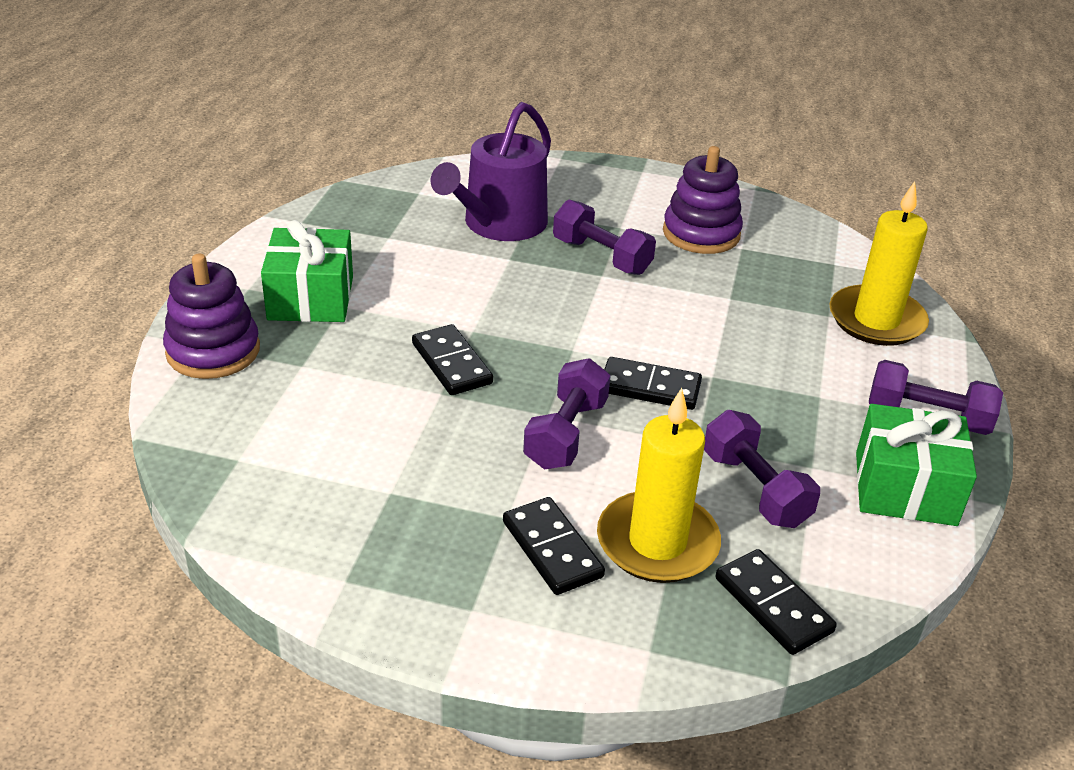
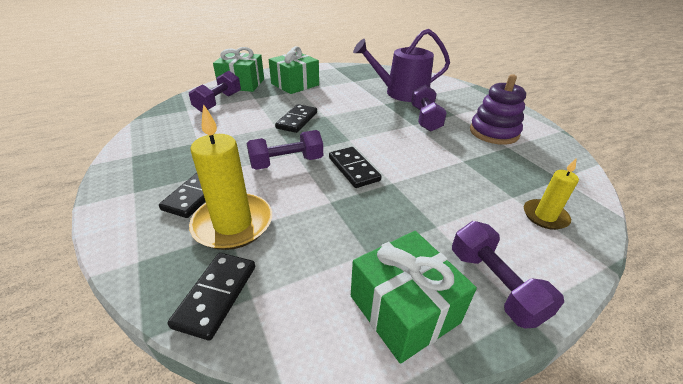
camera: 50 degrees right, 0 degrees up
(213, 351) = (242, 84): purple stacking toy -> green gift
(755, 489) = (318, 239): purple dumbbell -> purple dumbbell (218, 102)
(876, 320) = (545, 216): yellow candle -> yellow candle, size x0.57

